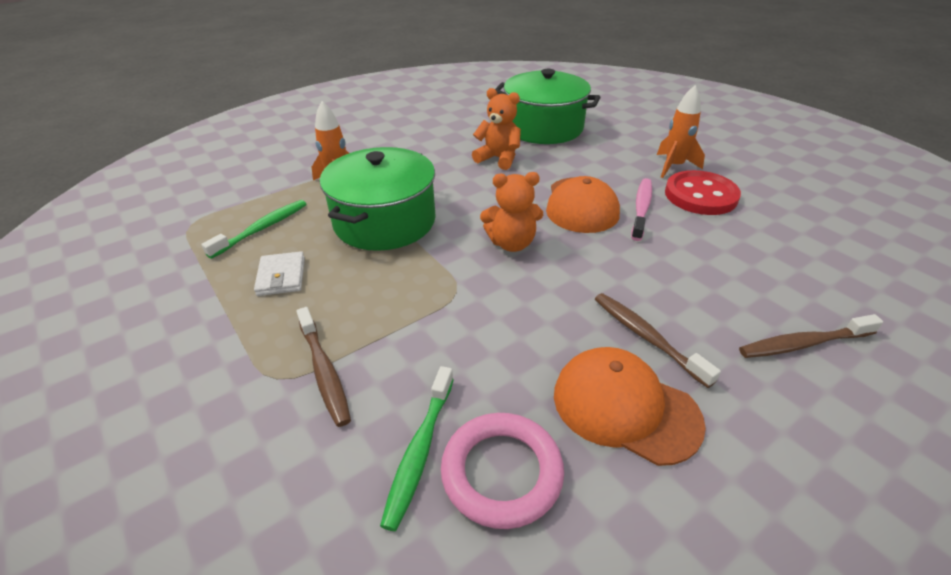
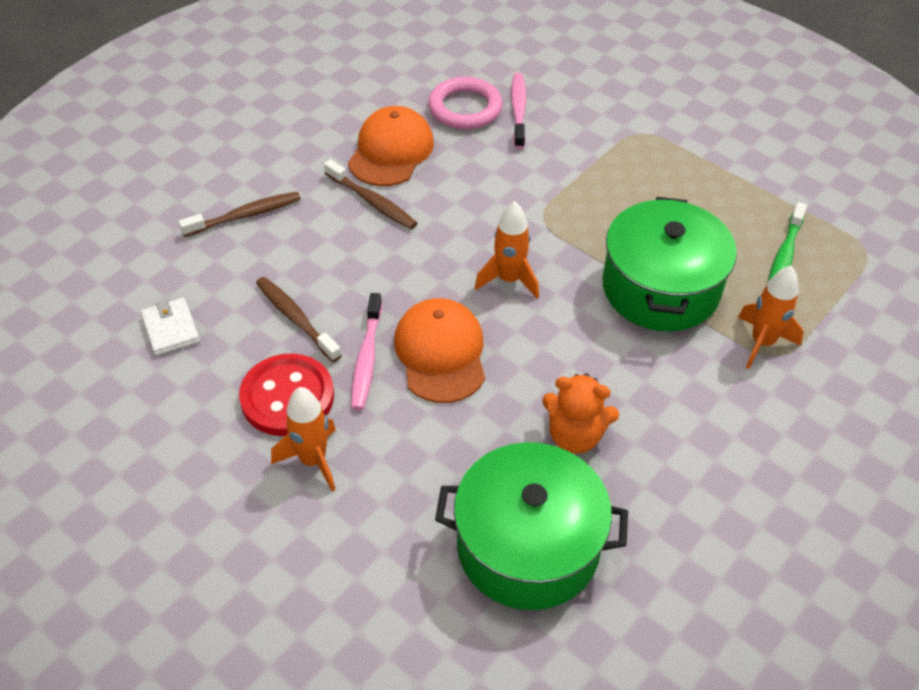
camera: 165 degrees right, 10 degrees up
(281, 276) = (710, 207): white wallet -> white wallet (171, 329)
(324, 372) = (610, 141): brown toothbrush -> brown toothbrush (296, 318)
(419, 451) = (518, 110): green toothbrush -> pink toothbrush
(512, 243) = (509, 280): orange teddy bear -> orange rocket
(625, 407) = (391, 151): orange cap -> orange cap turned 90 degrees counterclockwise

